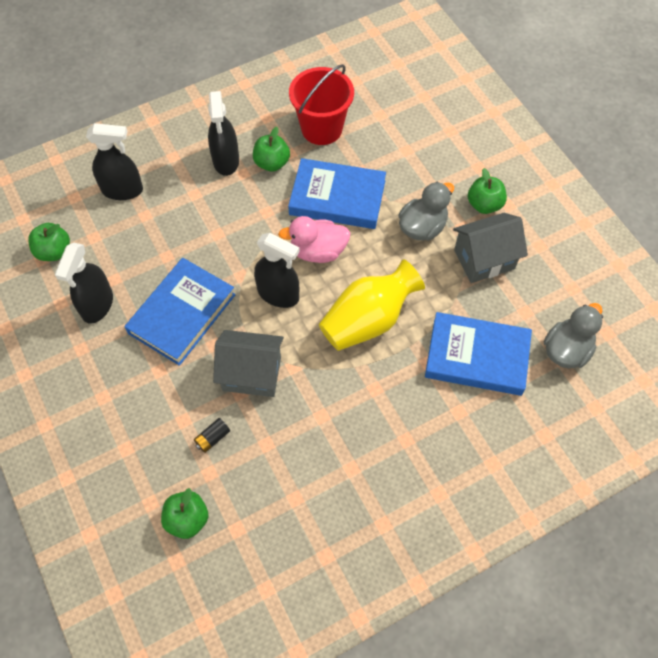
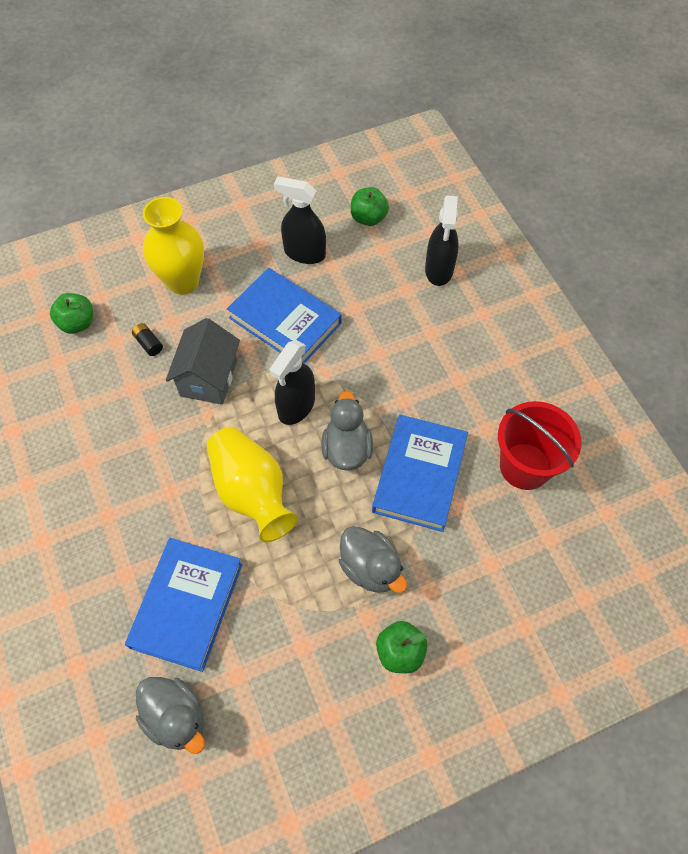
camera: 95 degrees right, 0 degrees up
(131, 417) = (183, 281): none -> yellow vase
(226, 160) = (476, 363): black spray bottle -> none
(272, 163) = (472, 409): green apple -> none
(318, 251) = (346, 449): pink duck -> grey duck
(484, 259) = (317, 637): grey house -> none

